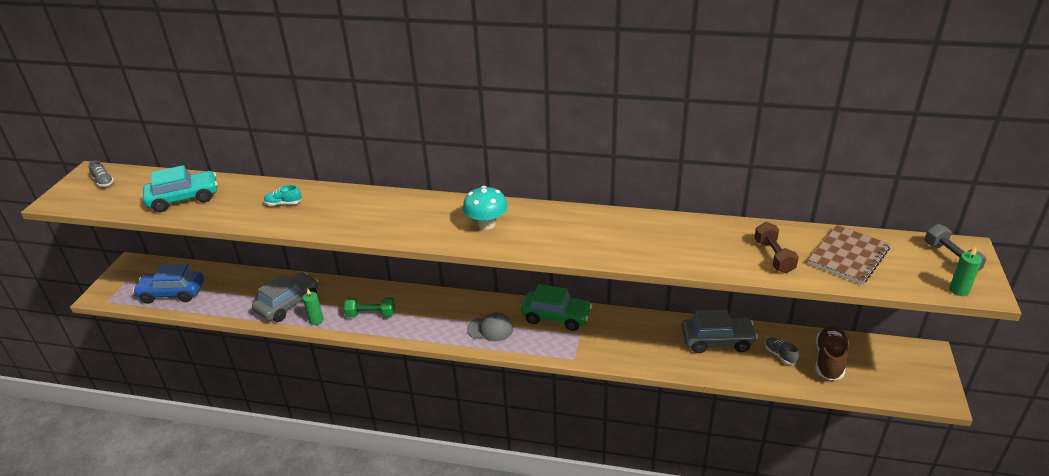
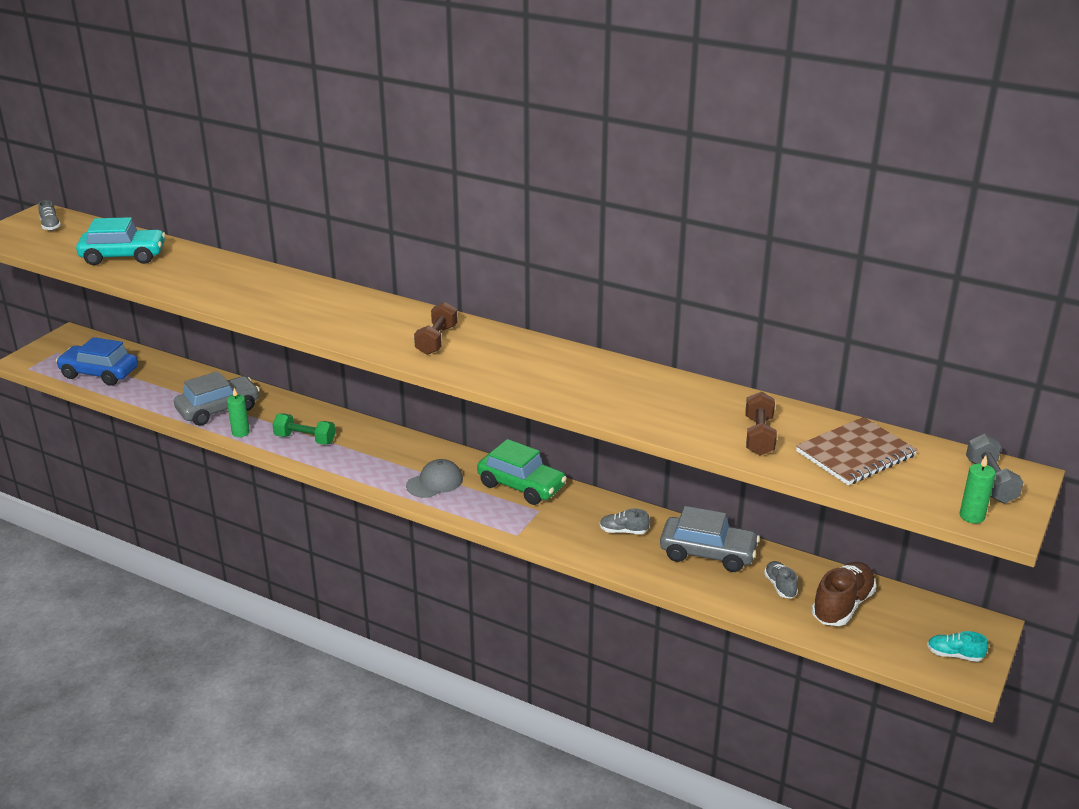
camera: 15 degrees right, 5 degrees down
(283, 204) = (225, 280): turquoise shoe -> turquoise shoe (954, 655)
(486, 224) = (436, 340): turquoise mushroom -> brown dumbbell
(490, 329) = (435, 482): grey cap -> grey cap turned 60 degrees counterclockwise
(649, 337) = (623, 531): none -> grey shoe

